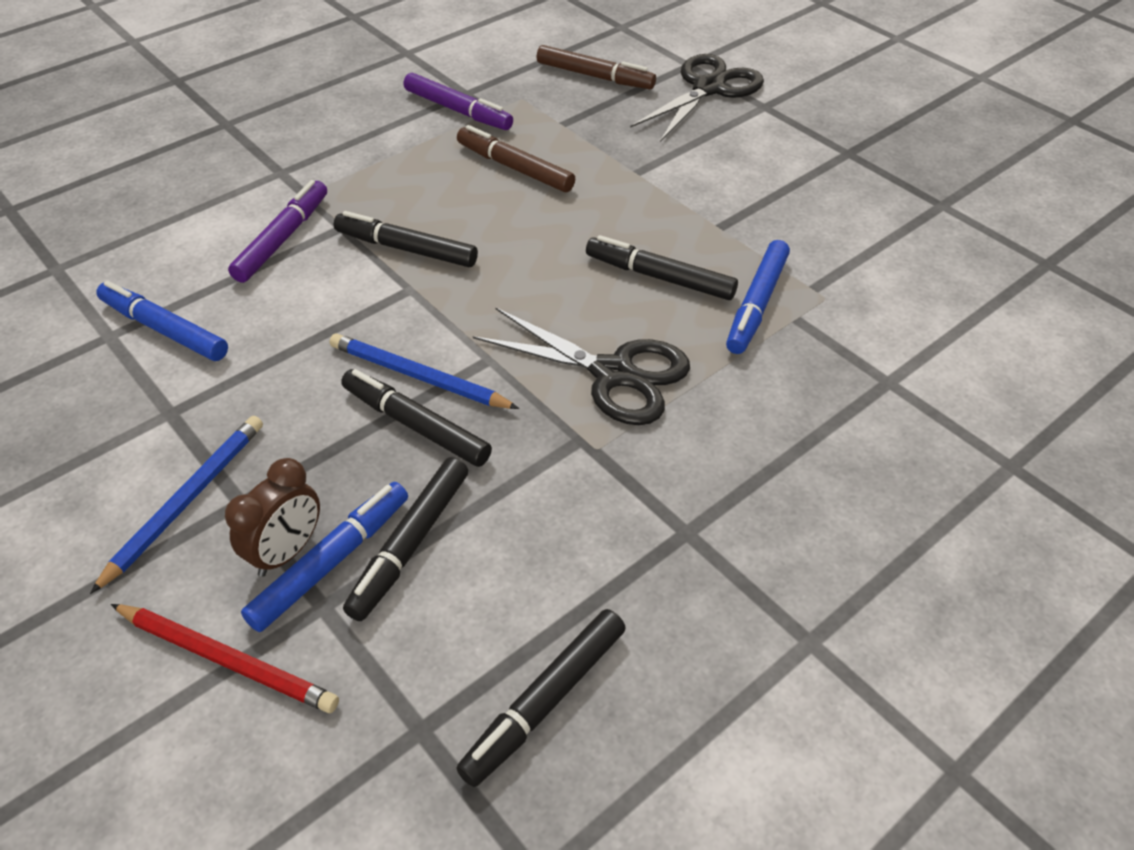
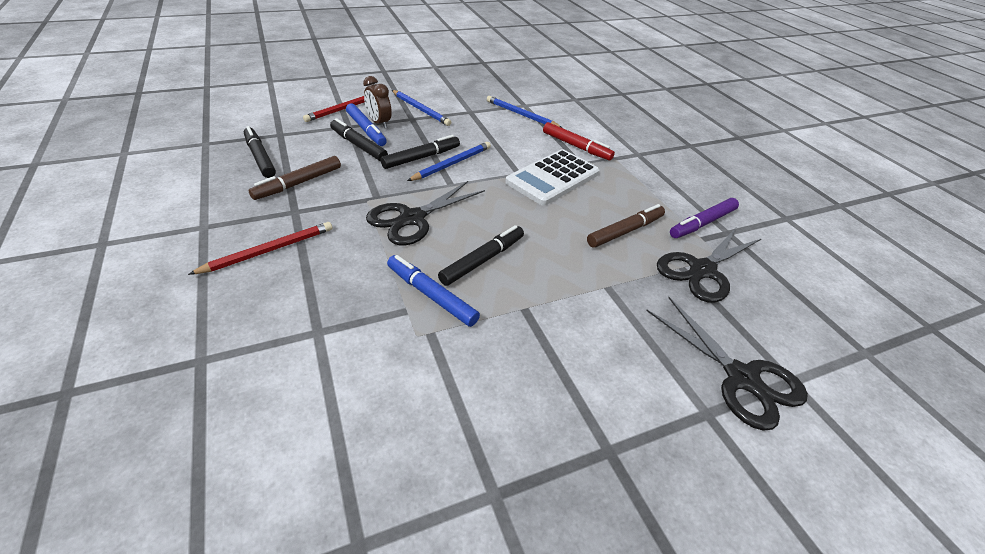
camera: 105 degrees right, 5 degrees down
(165, 330) = (521, 115): blue marker -> blue pencil
(282, 239) = (576, 146): purple marker -> red marker
(407, 249) = (553, 178): black marker -> white calculator
(559, 110) = (702, 270): none -> black scissors
(594, 76) = (759, 304): brown marker -> brown marker (299, 183)
(799, 509) = (269, 250): none -> red pencil

